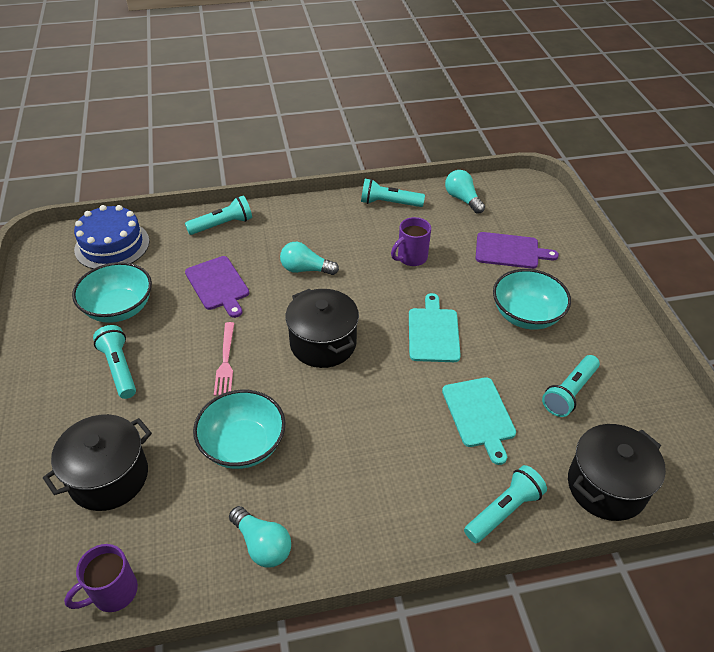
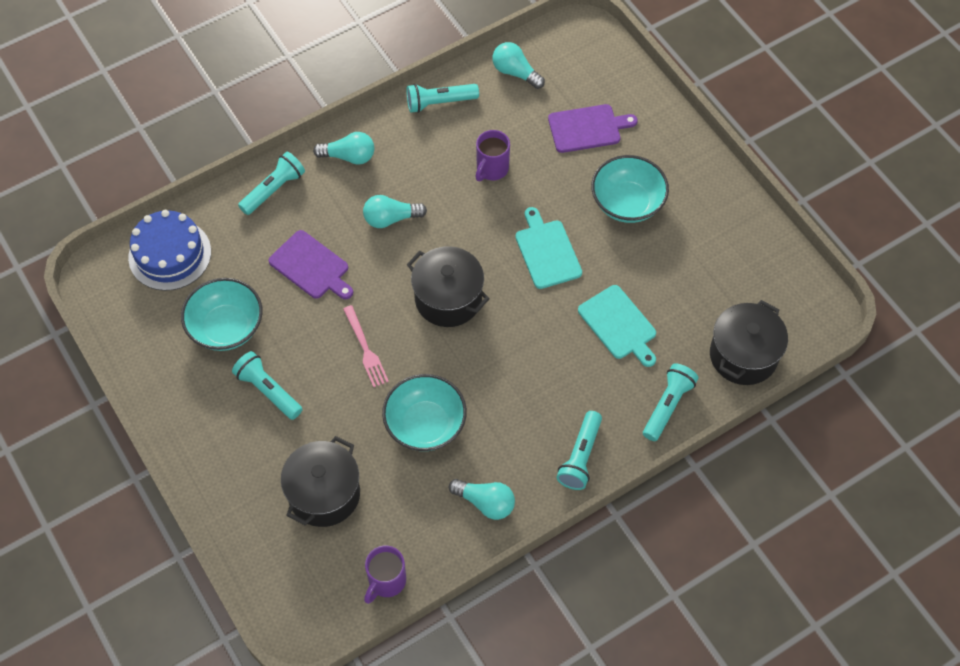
camera: 20 degrees left, 15 degrees up
(295, 219) = (349, 156): none -> turquoise light bulb
(569, 392) = (690, 275): turquoise flashlight -> turquoise flashlight (580, 457)

